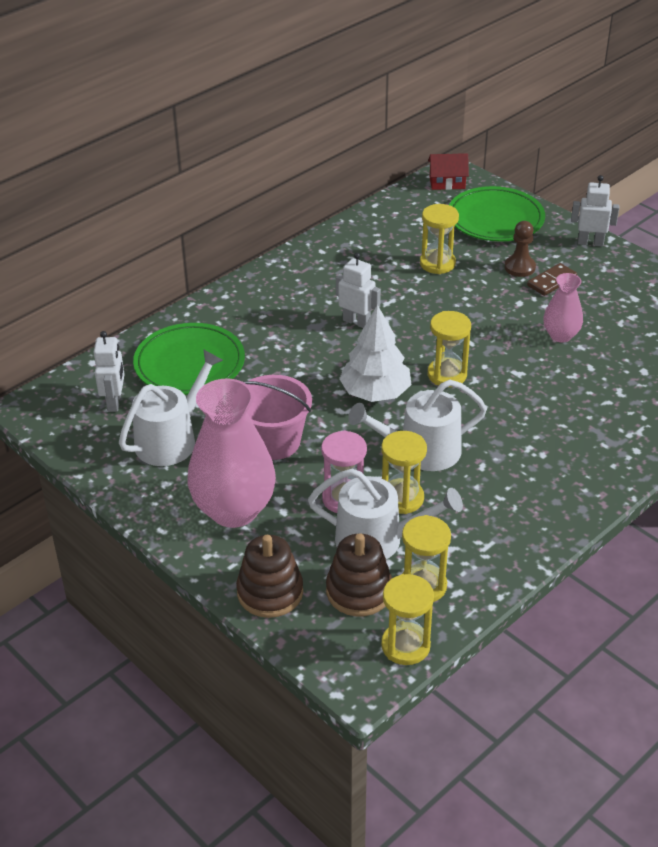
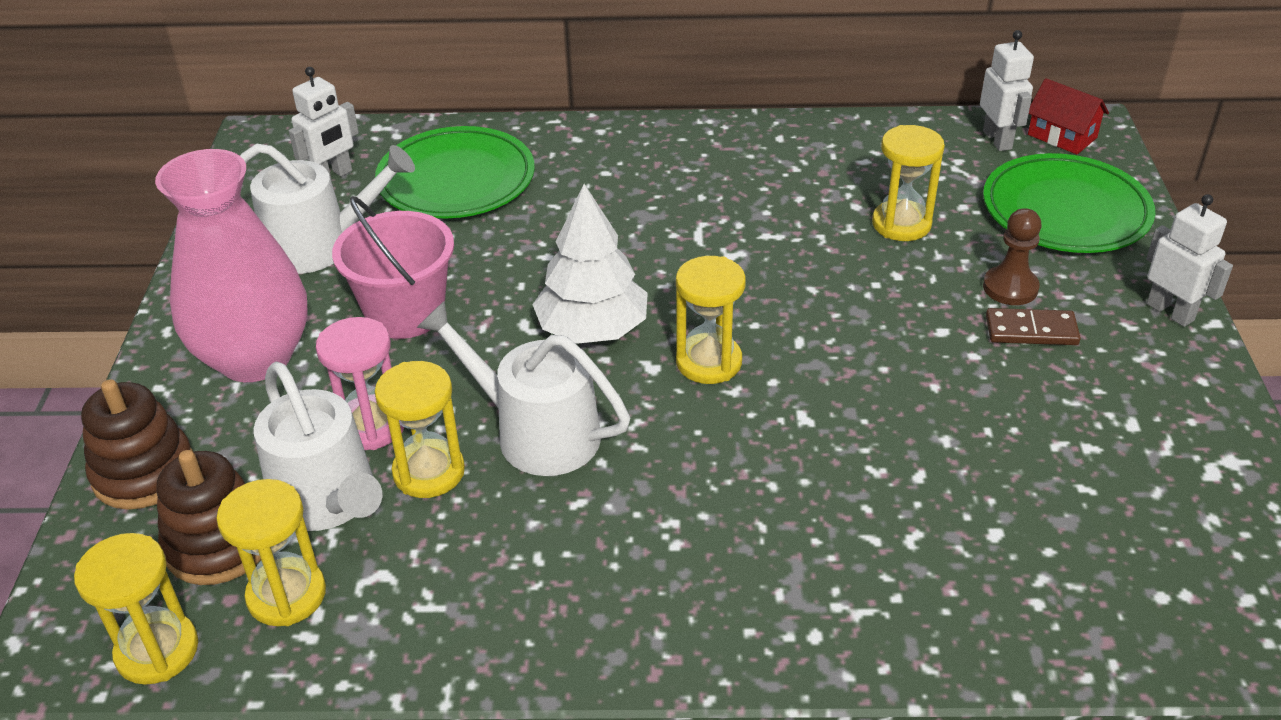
camera: 45 degrees right, 0 degrees up
(356, 322) = (697, 237): white robot -> white robot (997, 140)
(560, 335) = (938, 407): pink vase -> none

